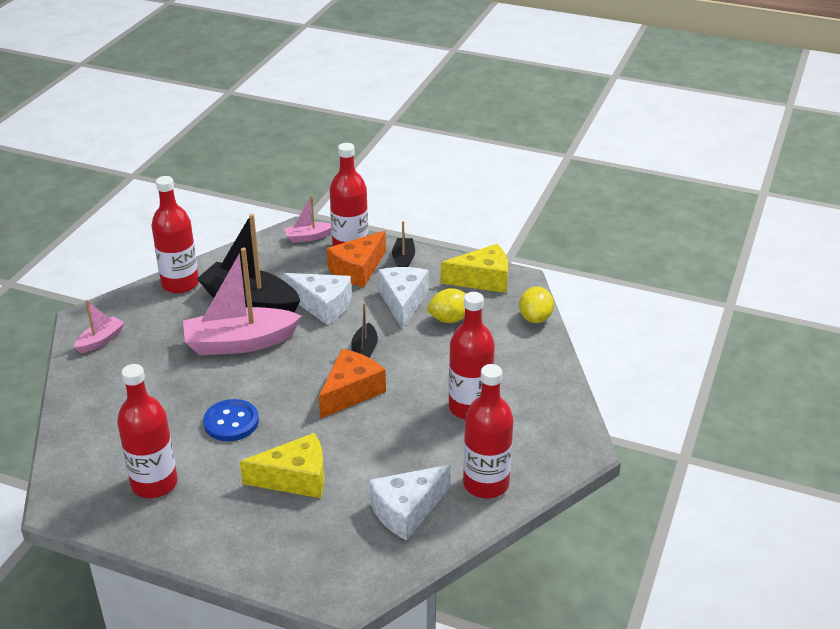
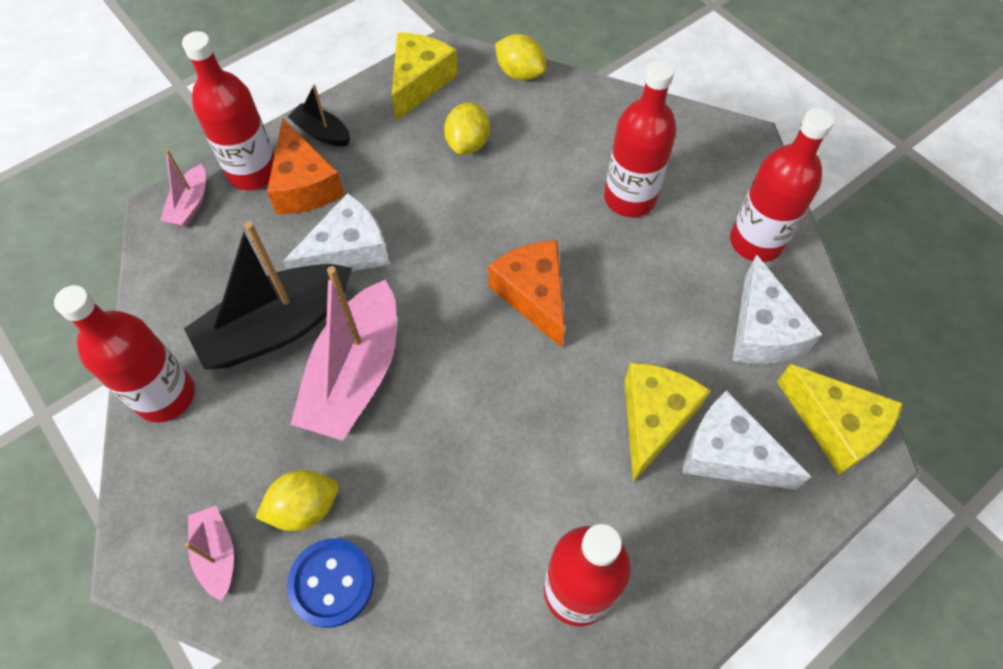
camera: 60 degrees left, 25 degrees up
(144, 359) = (304, 507): none -> yellow lemon
(231, 422) = (509, 449): blue button -> blue button (331, 583)
(353, 573) = (835, 426): none -> yellow cheese
(364, 350) = (466, 248): black boat -> none
(403, 302) = (403, 171): white cheese -> white cheese (727, 454)

